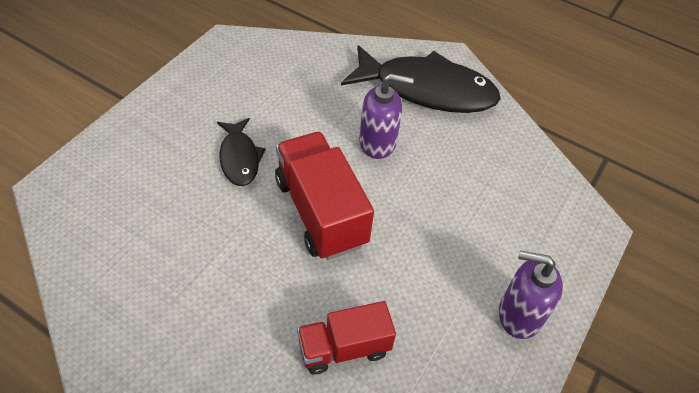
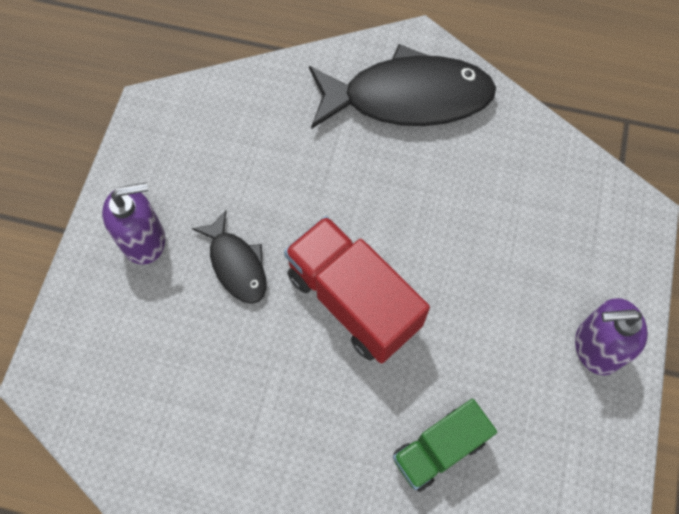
camera: 15 degrees left, 15 degrees up
(344, 348) = (439, 449): red truck -> green truck
(378, 142) = (380, 189): purple soap dispenser -> purple soap dispenser (144, 240)

